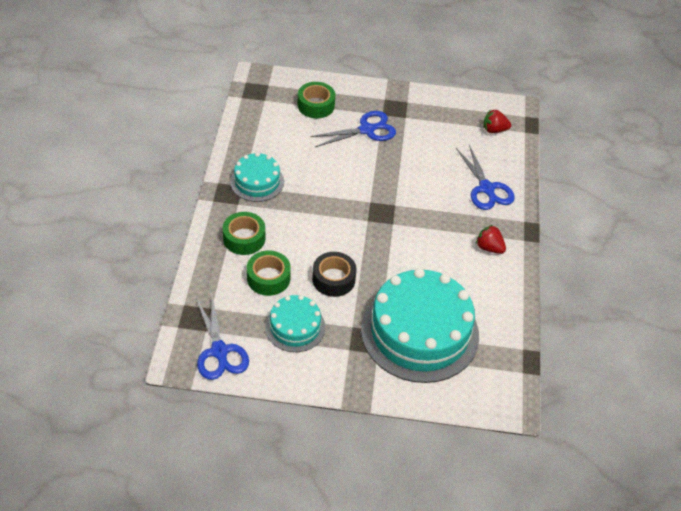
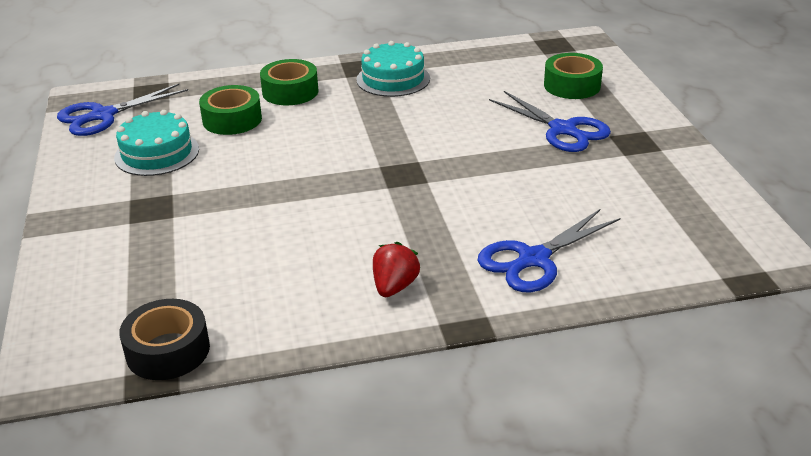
camera: 75 degrees right, 15 degrees down
(333, 279) = (252, 163): black tape -> black tape (168, 350)
(420, 332) = (180, 251): turquoise cake -> none
(494, 130) = (688, 242): red strawberry -> none

